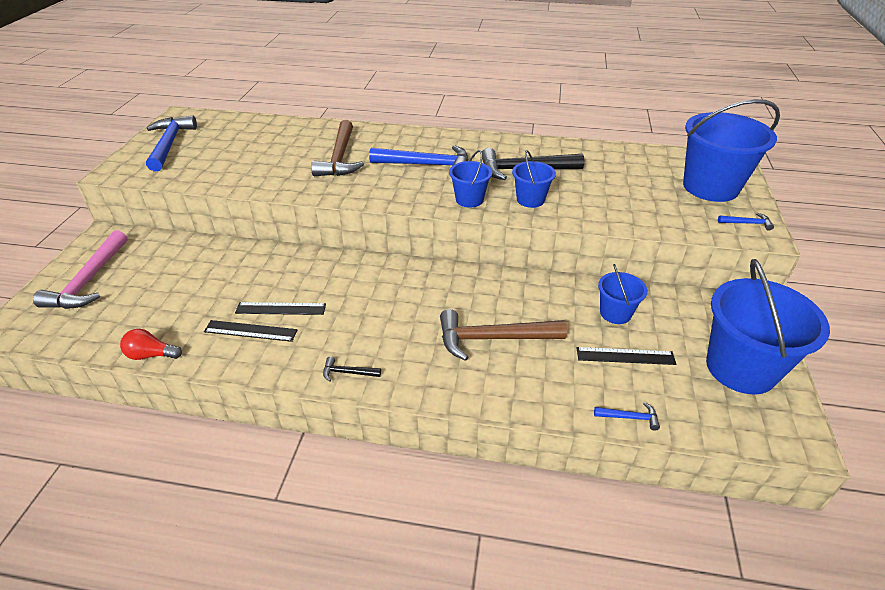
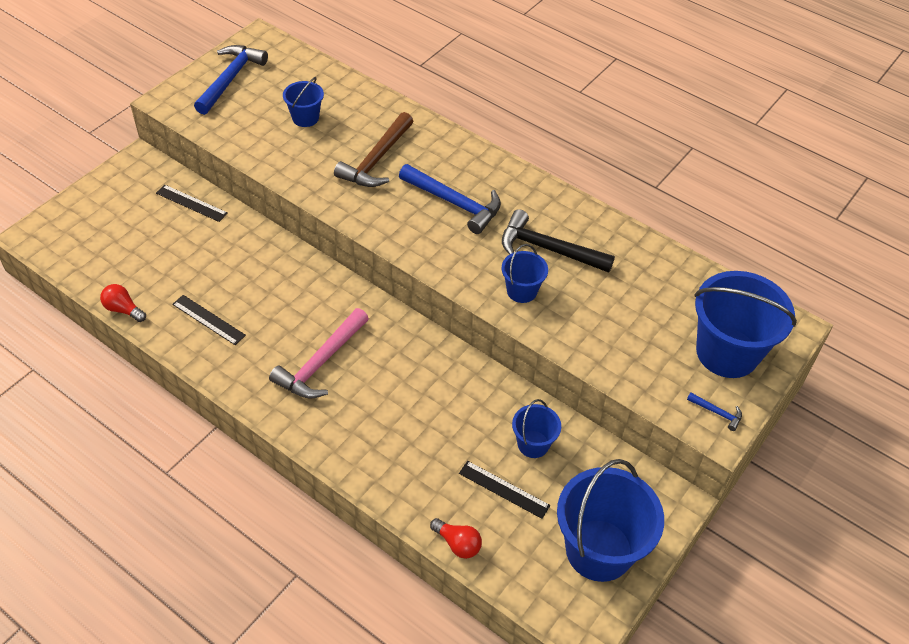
camera: 25 degrees right, 10 degrees up
(89, 281) = (108, 209): pink hammer -> pink hammer (321, 362)
(281, 309) = (244, 307): black ruler -> black ruler (191, 203)
(348, 372) = (261, 395): black hammer -> none
(469, 199) = (462, 266): blue bucket -> blue bucket (305, 118)
(493, 338) = (401, 418): brown hammer -> none
(630, 417) = (458, 544): blue hammer -> red light bulb

